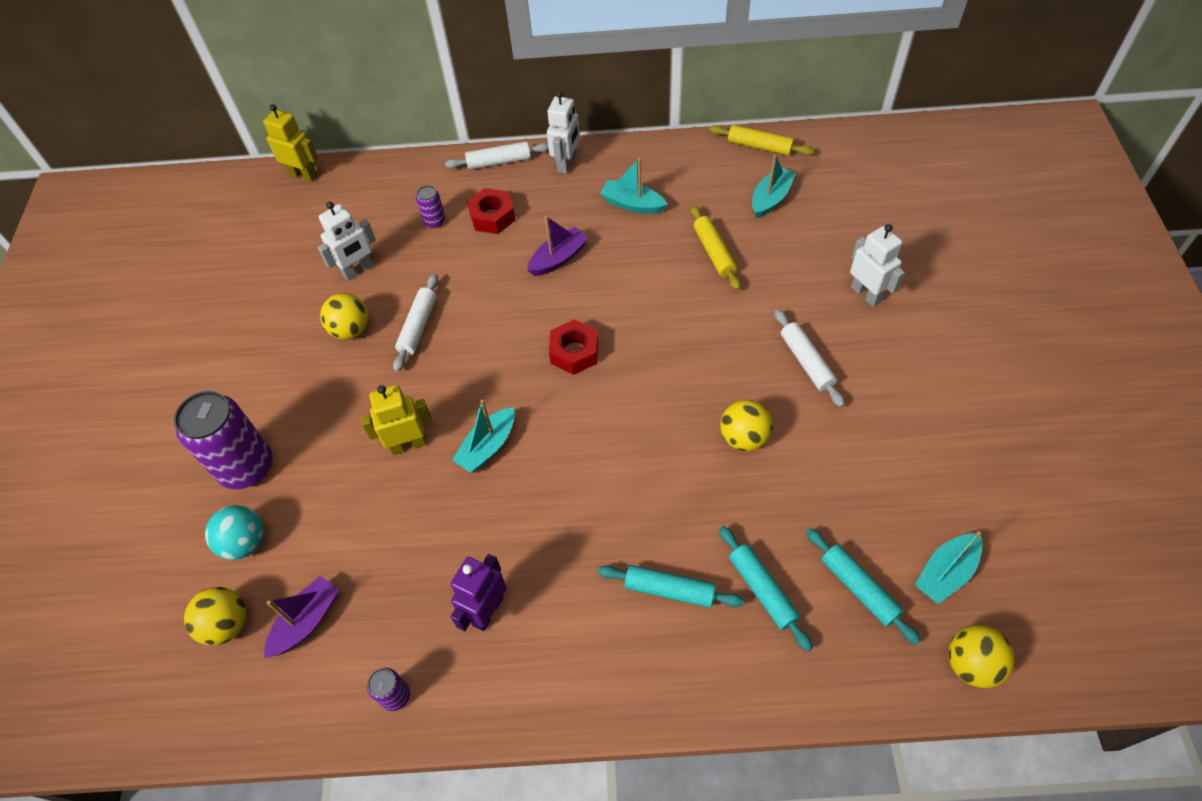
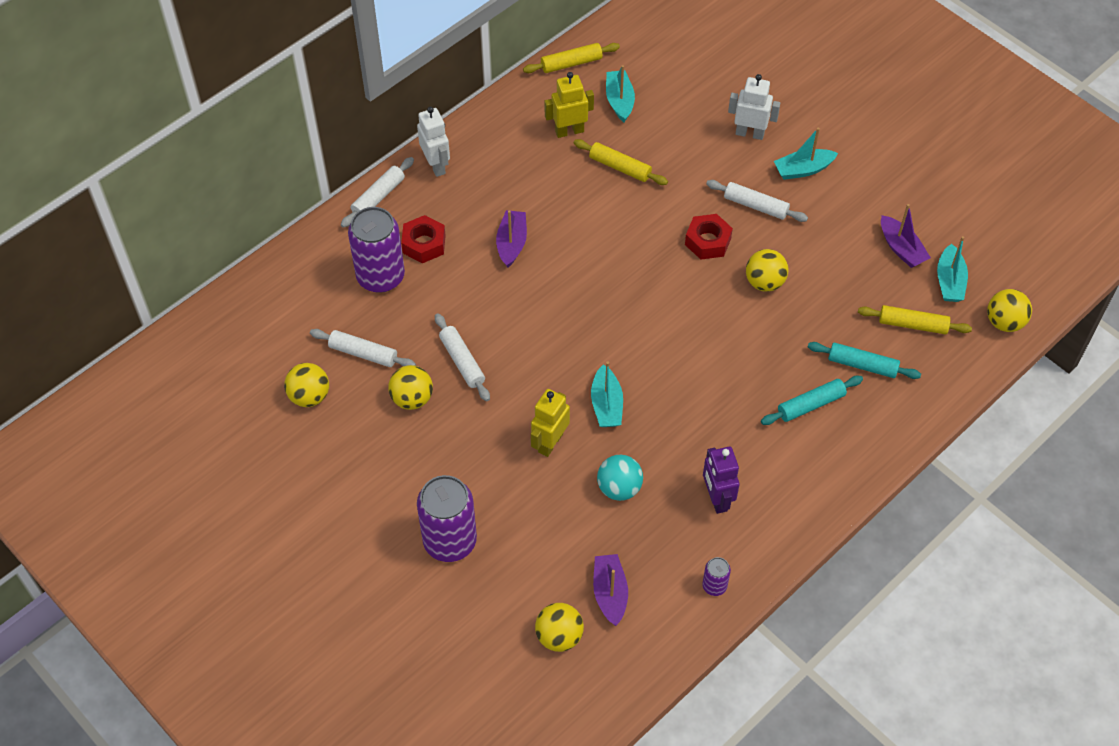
camera: 45 degrees left, 0 degrees up
(245, 542) = (510, 584): turquoise ball -> turquoise ball (619, 488)
(287, 277) = (309, 396): none -> yellow ball
(303, 175) = (218, 311): yellow robot -> yellow robot (569, 131)
(358, 270) = (363, 353): white robot -> white rolling pin
(434, 221) = (380, 276): purple can -> purple can, size x2.19
(574, 352) = (597, 302): red nut -> red nut (708, 241)
(632, 204) = (523, 167): turquoise boat -> turquoise boat (803, 169)
(858, 588) = (912, 324): turquoise rolling pin -> yellow rolling pin
(921, 501) = (901, 248): none -> purple boat

